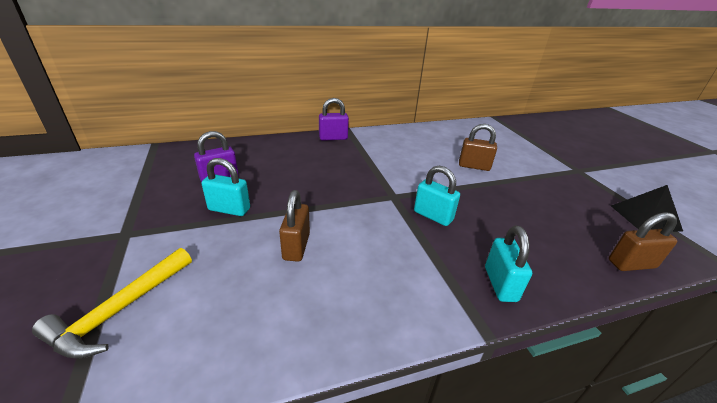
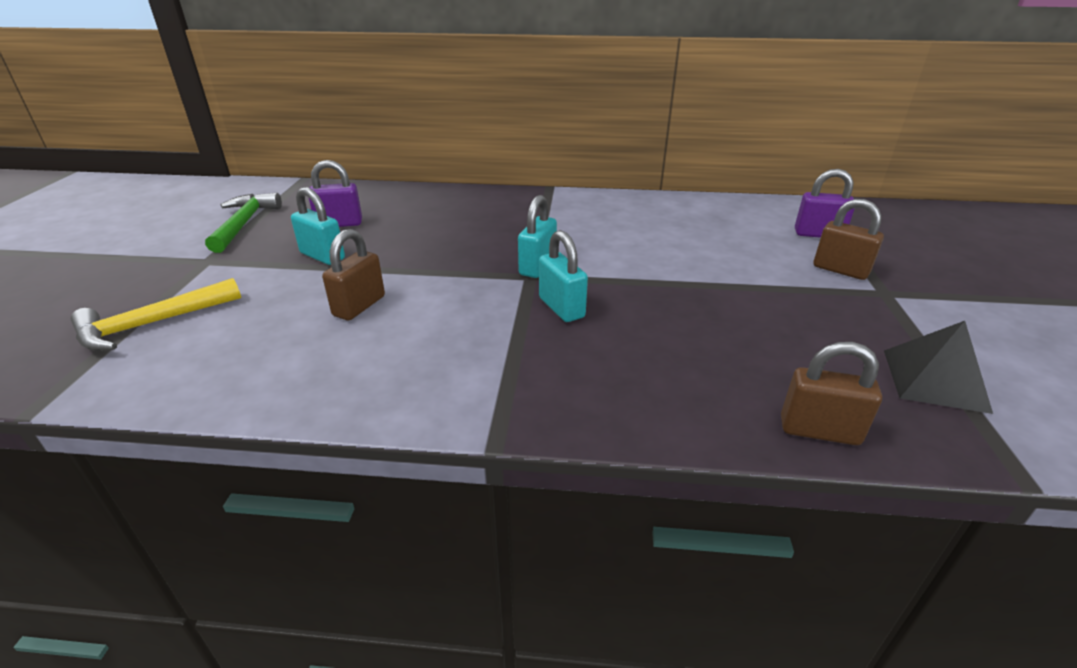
camera: 25 degrees right, 0 degrees up
(133, 192) = (244, 224): none -> green hammer
(333, 138) = (518, 196): purple padlock -> purple padlock (818, 234)
(474, 166) = (694, 259): brown padlock -> brown padlock (840, 270)
(500, 284) = (571, 401): turquoise padlock -> turquoise padlock (537, 266)

